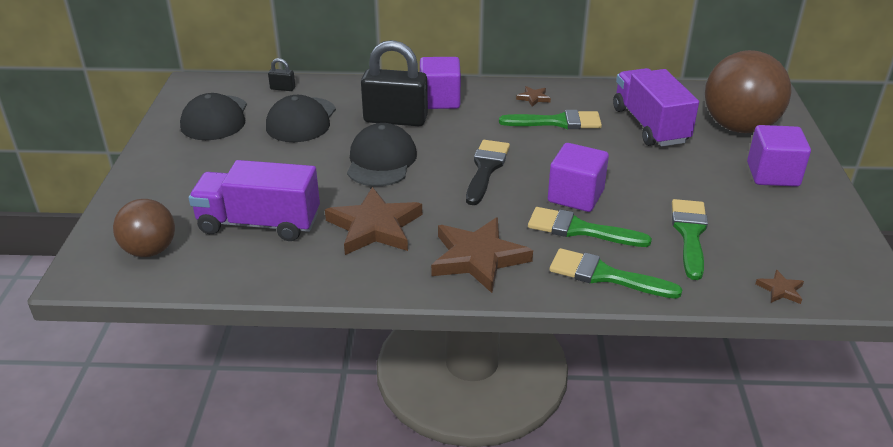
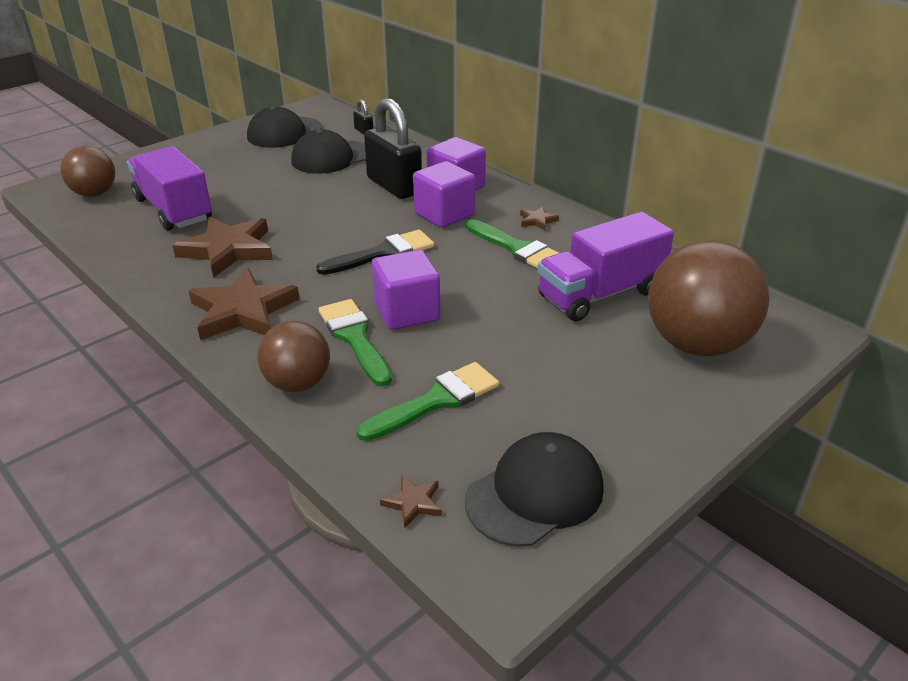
camera: 45 degrees right, 0 degrees up
(381, 161) = (324, 209): black cap -> black cap (535, 494)
(605, 275) = (298, 383): green brush -> brown ball
(650, 125) = (600, 294): purple truck -> purple truck turned 150 degrees counterclockwise
(772, 174) = (638, 405): purple cube -> purple cube (444, 214)

